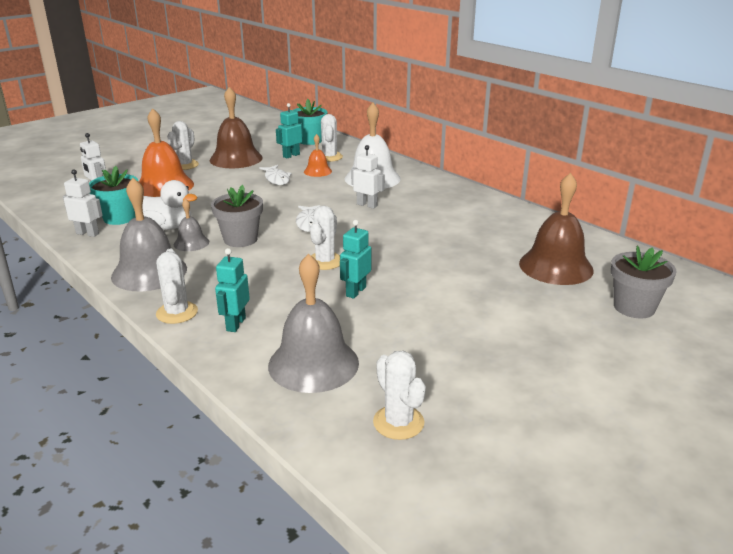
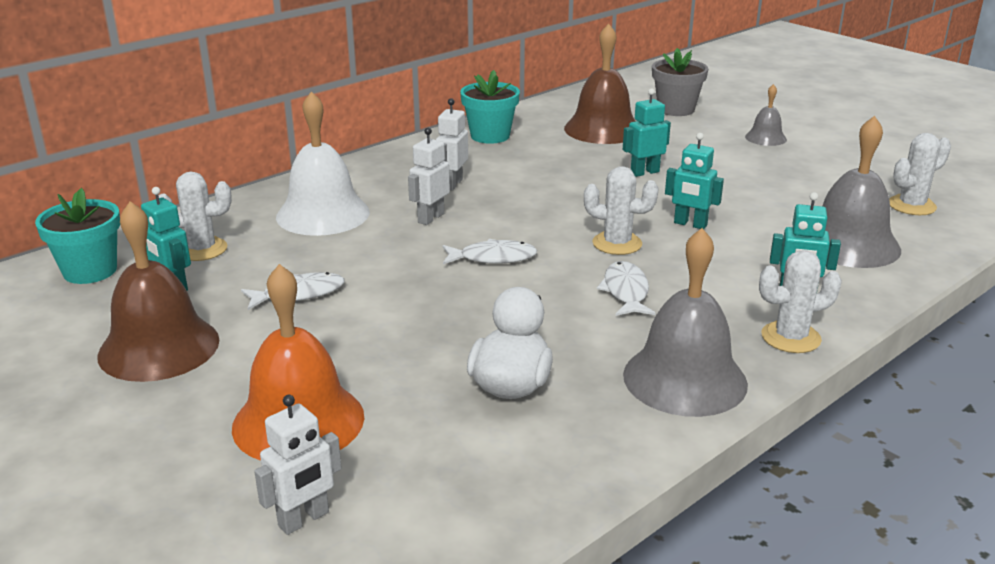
camera: 90 degrees left, 0 degrees up
(87, 233) = (545, 481): white robot -> white robot (452, 184)
(119, 218) = (467, 453): turquoise flower pot -> turquoise flower pot (490, 136)
(185, 165) = (170, 411): white cactus -> none
(191, 243) = (574, 353): grey bell -> grey bell (765, 138)
(240, 239) = (556, 309): grey flower pot -> none
(256, 261) = (626, 291): none -> white fish
(317, 171) = (272, 258): orange bell -> none
(458, 279) = (644, 172): none -> turquoise robot

